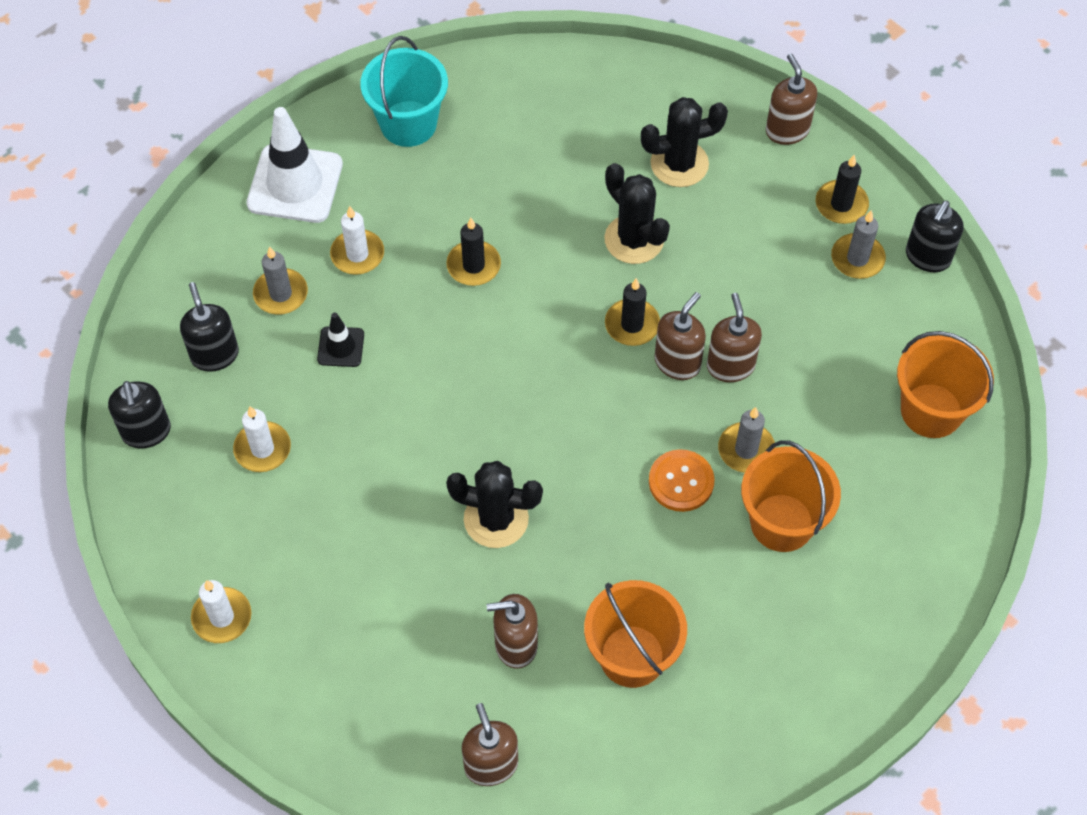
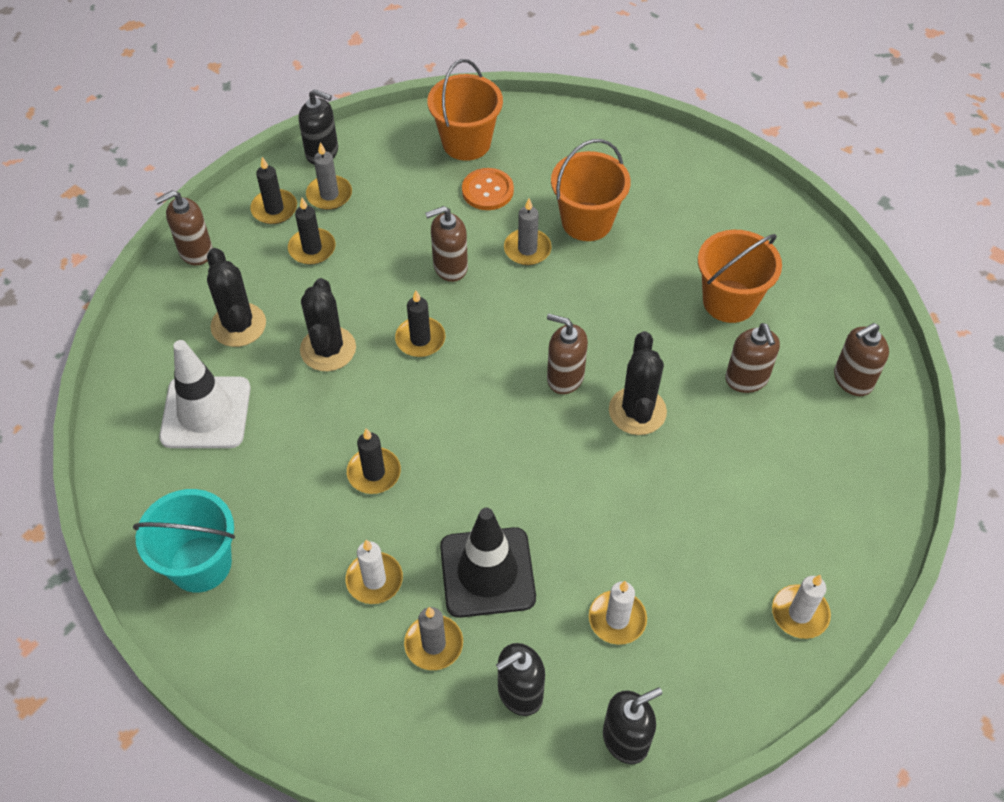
camera: 100 degrees left, 5 degrees down
(295, 184) = (290, 662): white traffic cone -> white traffic cone (206, 413)
(341, 347) = (487, 572): black traffic cone -> black traffic cone, size x2.00
(634, 239) = (328, 349): black cactus -> black cactus turned 45 degrees counterclockwise
(677, 362) = (453, 302): brown soap dispenser -> brown soap dispenser (565, 377)
(681, 482) = (567, 288): orange button -> orange button (487, 190)
(776, 236) = (312, 248): none -> black candle

